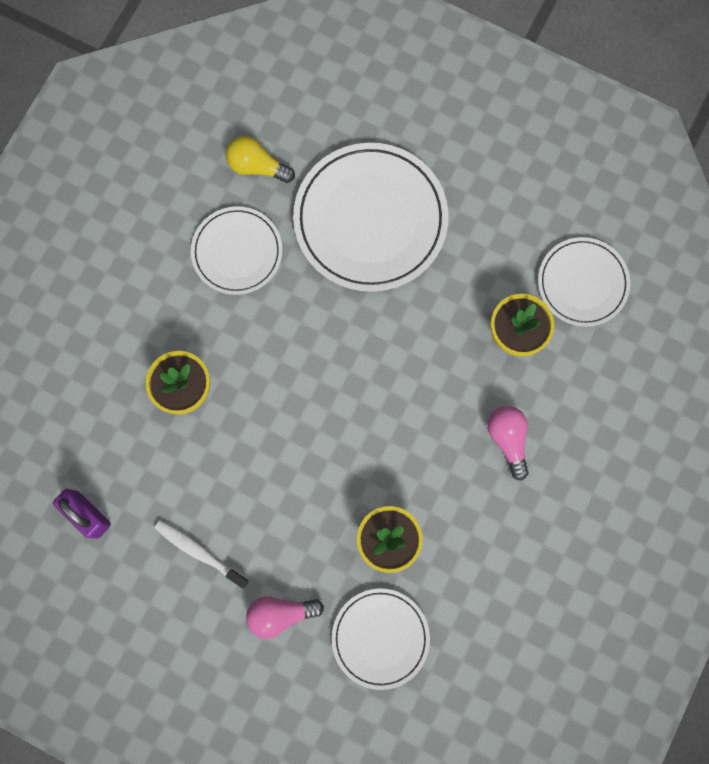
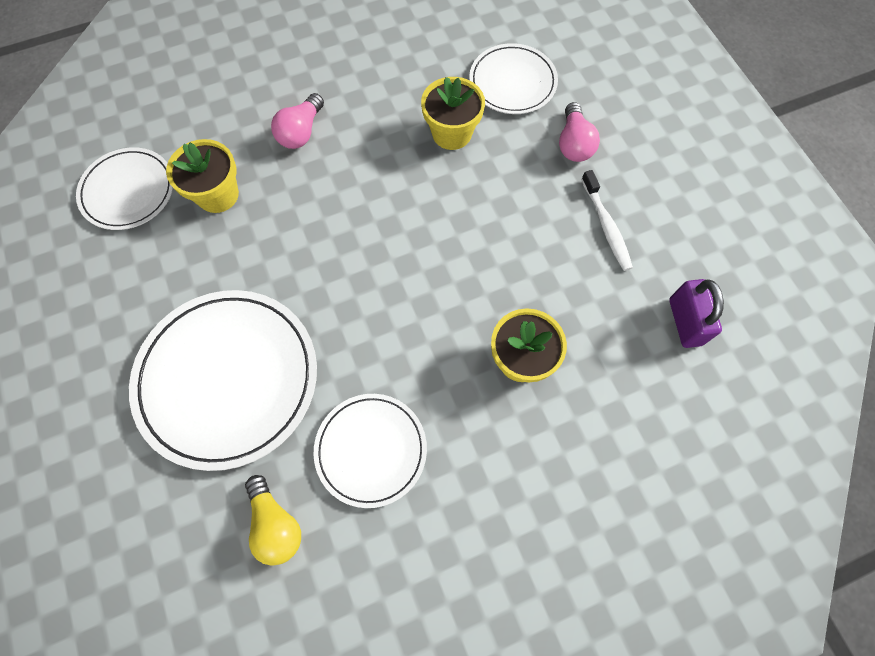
camera: 140 degrees left, 10 degrees down
(280, 613) = (573, 143): pink light bulb -> pink light bulb turned 60 degrees clockwise

